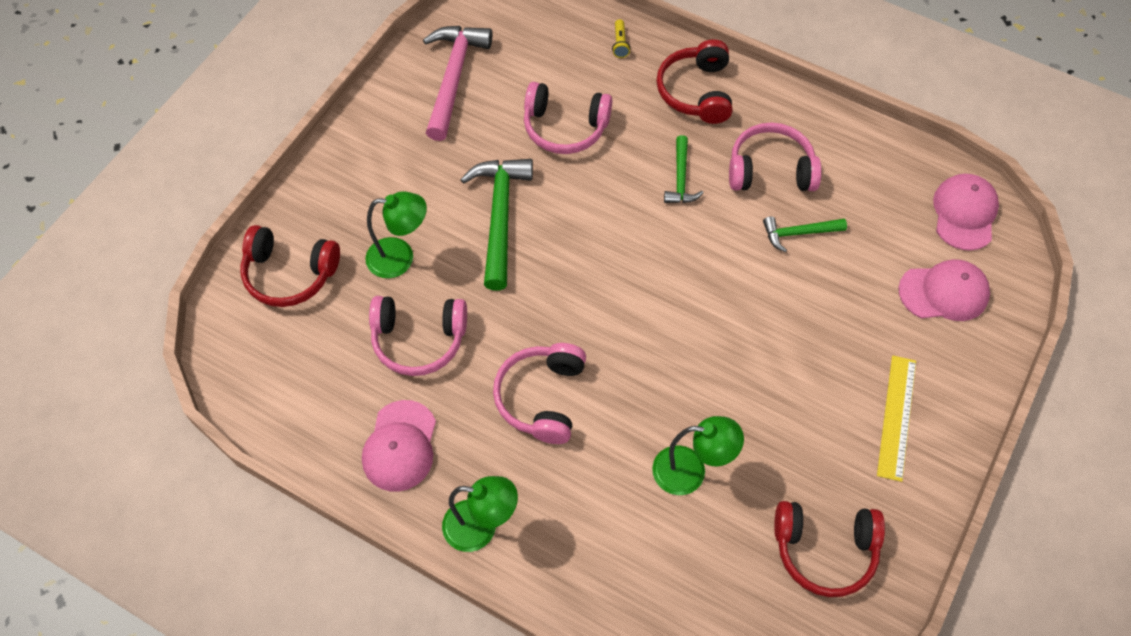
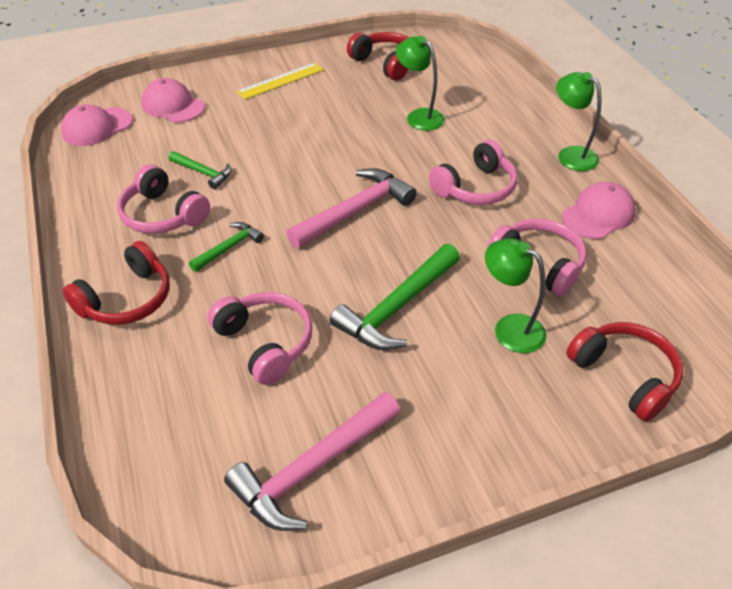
camera: 140 degrees left, 15 degrees down
(620, 44) = (122, 386): yellow flashlight -> none
(622, 287) = (355, 211): none -> pink hammer

